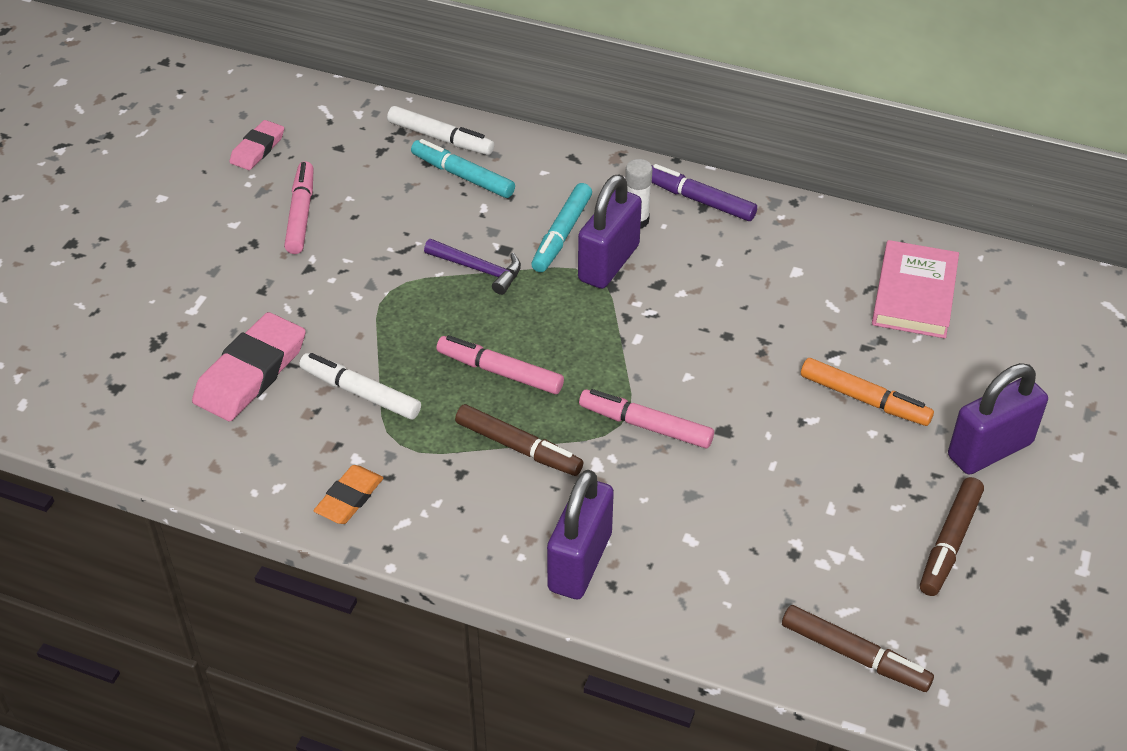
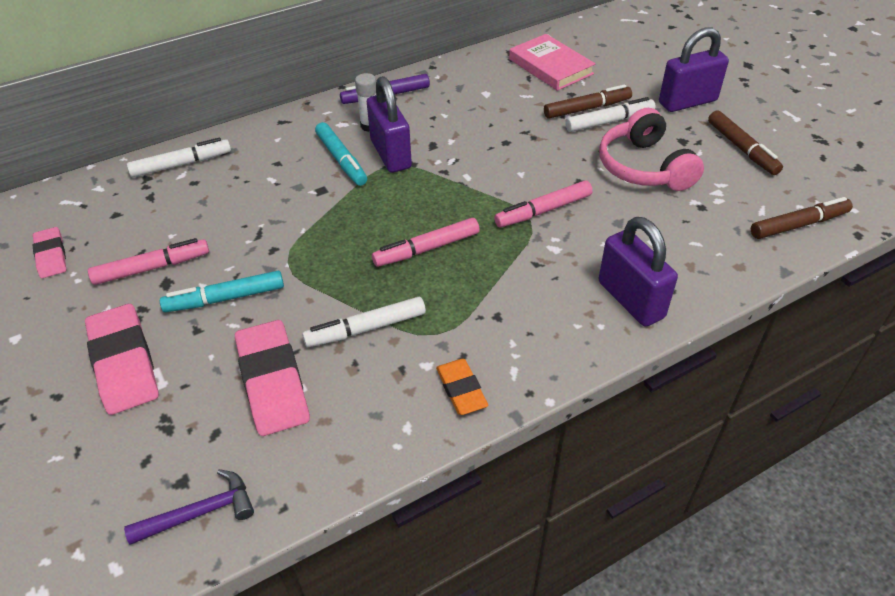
camera: 50 degrees left, 0 degrees up
(192, 274) = (124, 363): none -> pink eraser
(301, 215) = (151, 268): pink marker -> pink marker turned 120 degrees clockwise
(463, 176) = (231, 173): turquoise marker -> turquoise marker (226, 298)
(478, 269) = (323, 210): purple hammer -> purple hammer (200, 512)
(518, 447) = (502, 276): brown marker -> brown marker (586, 109)
(811, 471) = (644, 167): none -> pink headphones
(863, 399) = (608, 122): orange marker -> white marker
(990, 450) = (687, 102): purple padlock -> purple padlock turned 60 degrees clockwise

